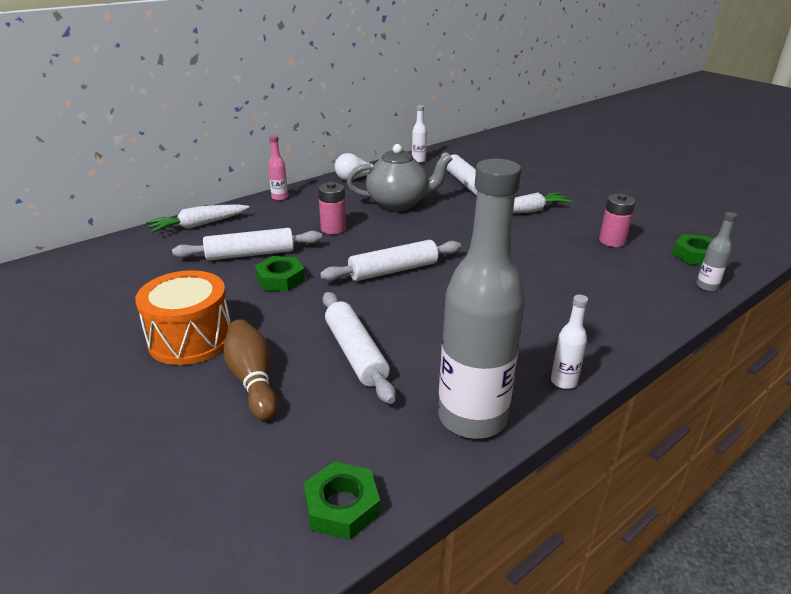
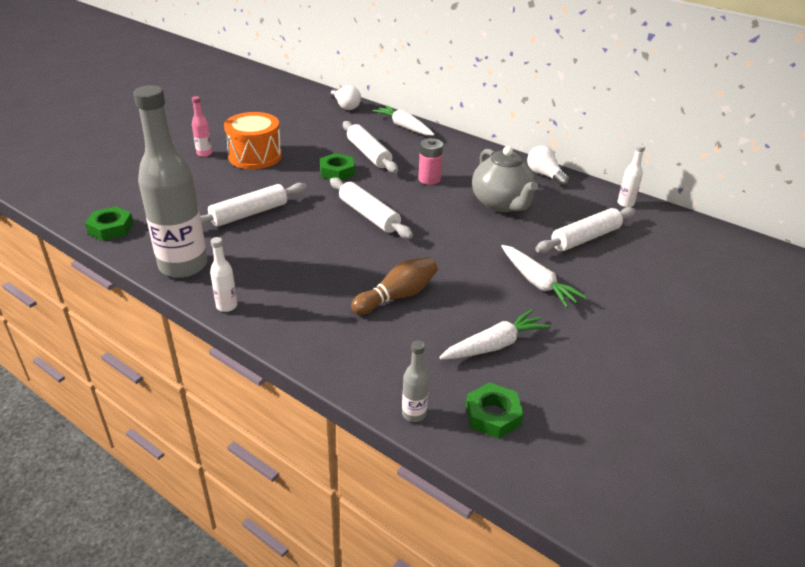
camera: 75 degrees right, 5 degrees up
(98, 254) = (345, 106): none -> white light bulb
(253, 380) = (216, 183): brown bowling pin -> brown bowling pin (397, 296)
(279, 197) = (474, 147): pink bottle -> pink bottle (204, 153)
(612, 241) = (494, 345): pink battery -> white carrot

